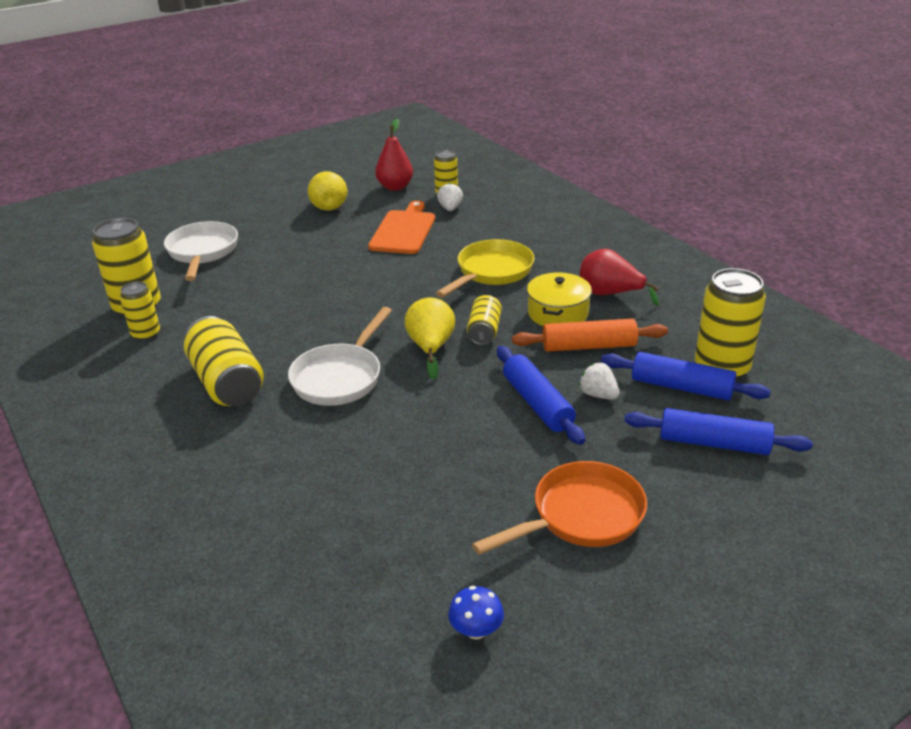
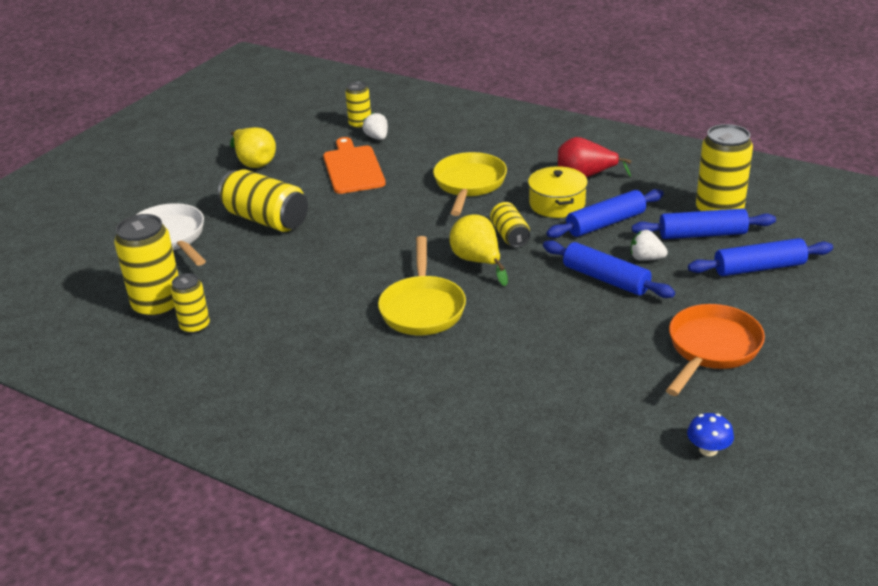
camera: 25 degrees left, 0 degrees up
(227, 382) = (323, 343): yellow can -> yellow can (266, 219)
(340, 377) = (422, 308): white pan -> yellow pan
(395, 187) = (303, 130): red pear -> none
(589, 346) = (605, 223): orange rolling pin -> blue rolling pin

